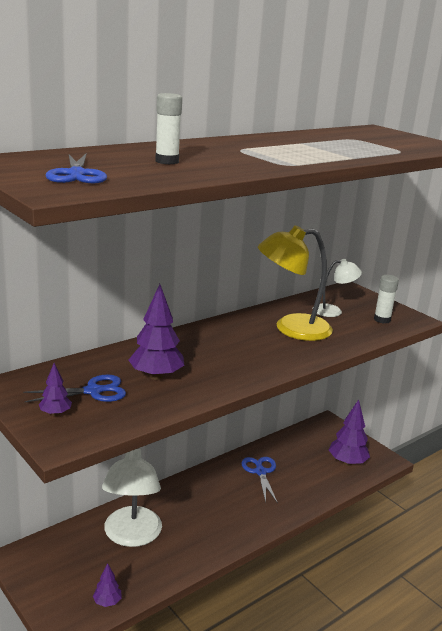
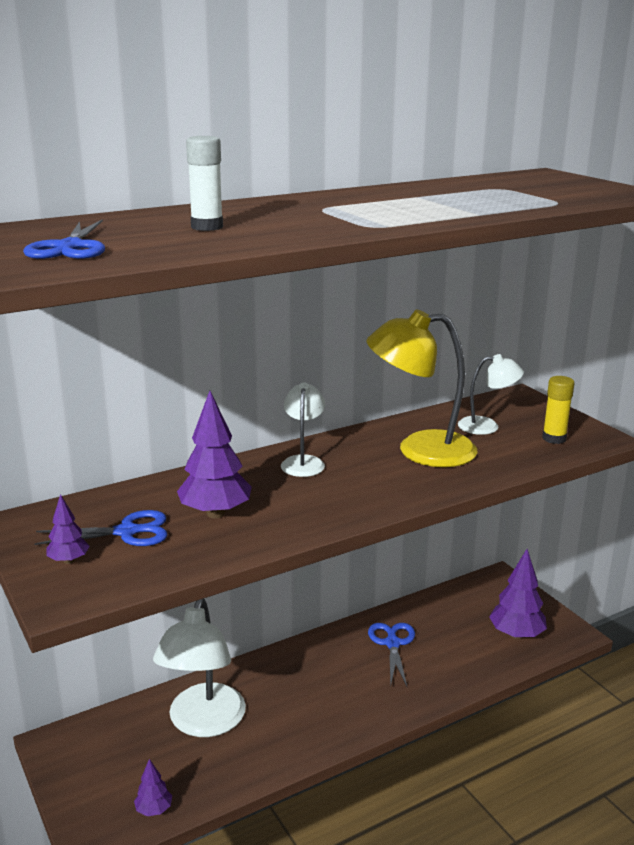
camera: 10 degrees right, 0 degrees up
(209, 337) = (303, 462): none -> white lamp
(382, 320) = (554, 438): white glue stick -> yellow glue stick

